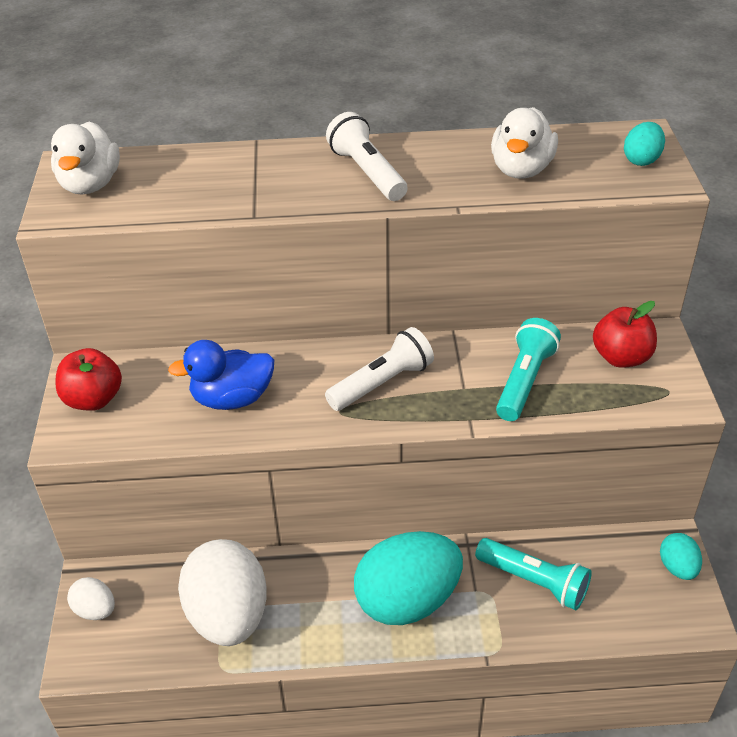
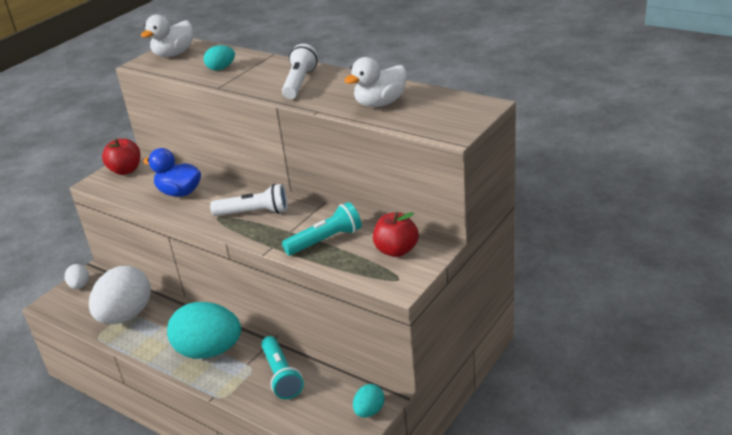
camera: 40 degrees right, 10 degrees down
(641, 160) = (457, 118): turquoise egg -> turquoise egg (221, 68)

